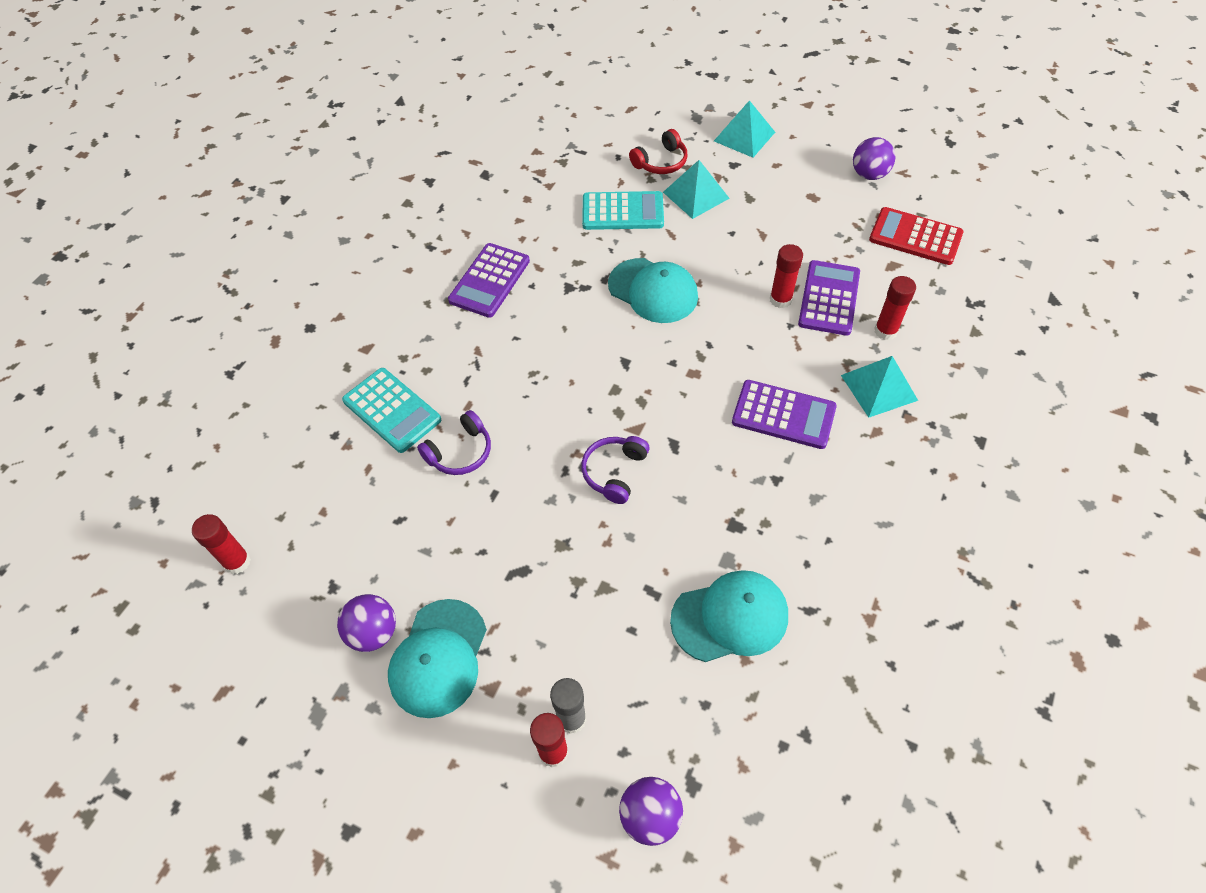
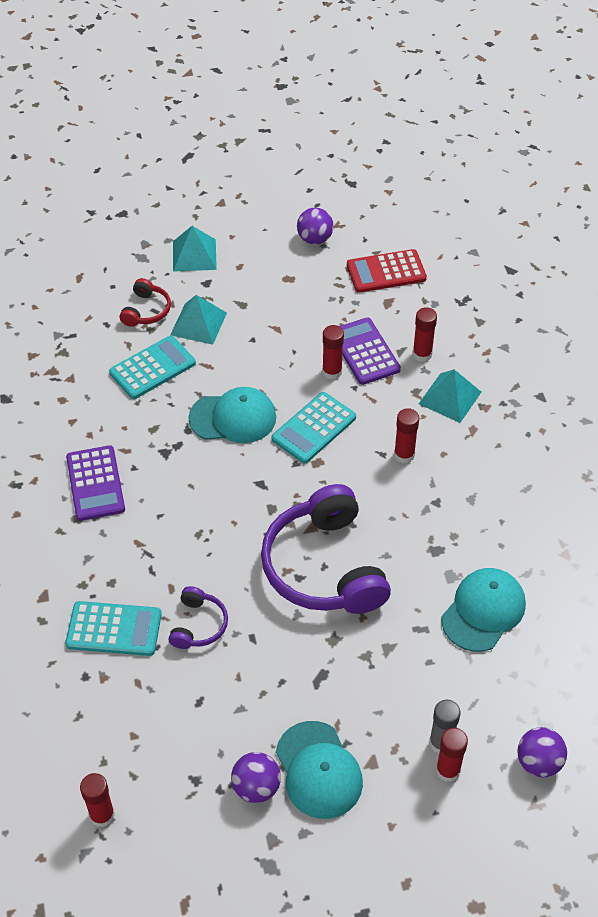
camera: 40 degrees left, 5 degrees down
(614, 472) = (324, 567): purple headphones -> purple headphones, size x2.17
(718, 341) = (314, 428): none -> turquoise calculator
(783, 415) = (404, 455): purple calculator -> red glue stick

